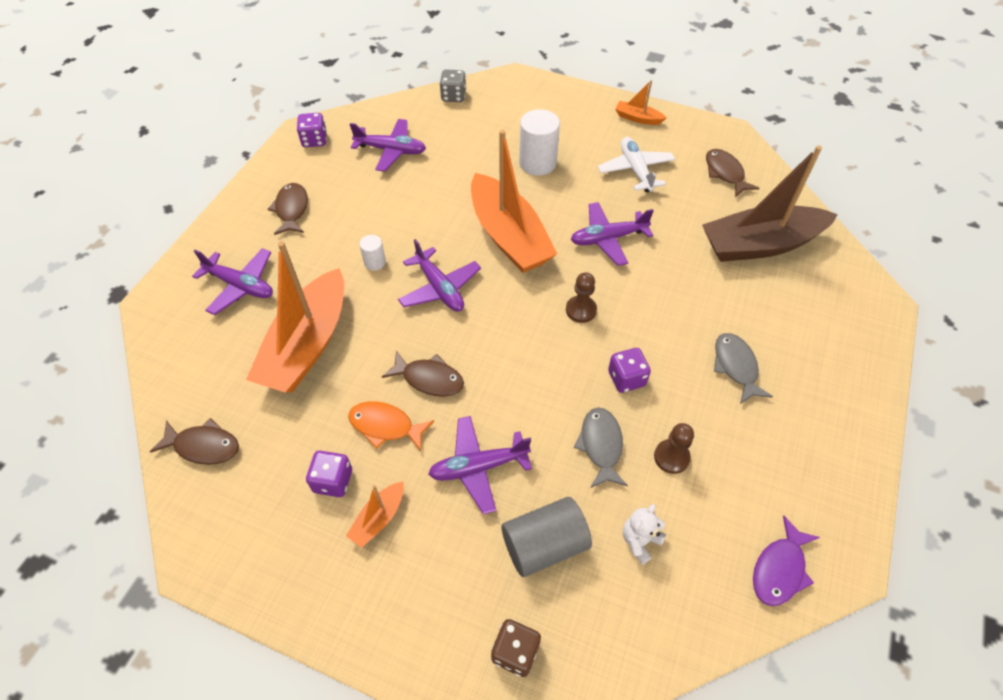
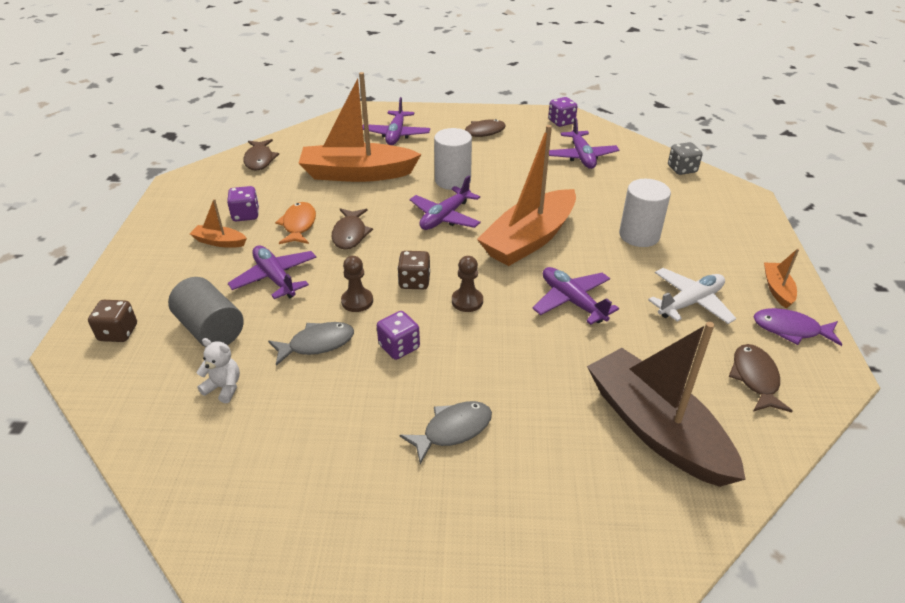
camera: 70 degrees right, 15 degrees down
(375, 262) = (453, 180): white cylinder -> white cylinder, size x1.92
(536, 342) = (414, 282): none -> brown dice
(671, 457) = (319, 395): brown pawn -> brown pawn (357, 301)
(725, 173) = (755, 378): brown fish -> brown fish turned 45 degrees counterclockwise
(779, 569) = (208, 501): purple fish -> purple fish (790, 329)

